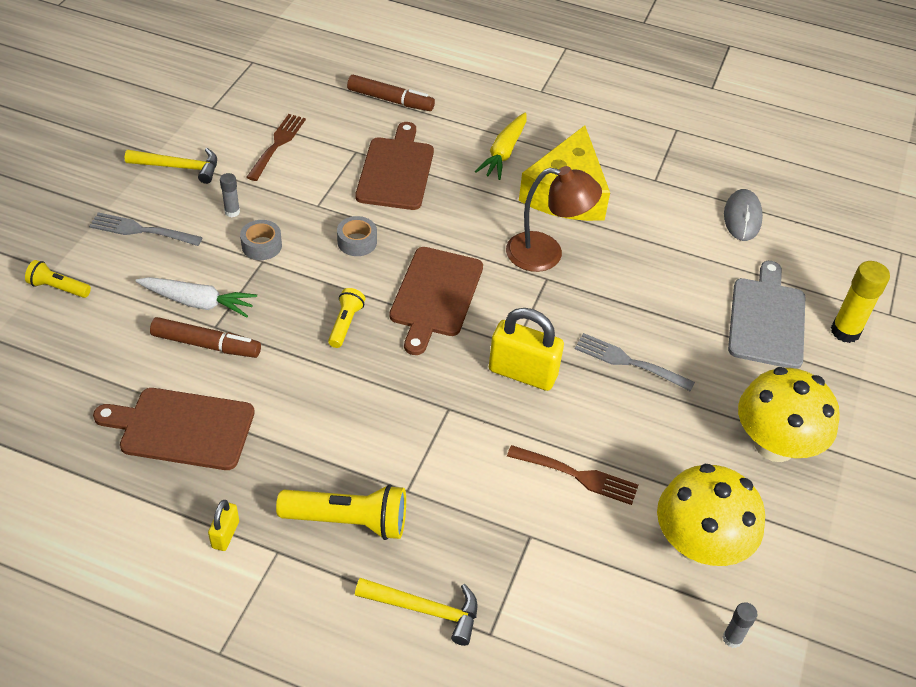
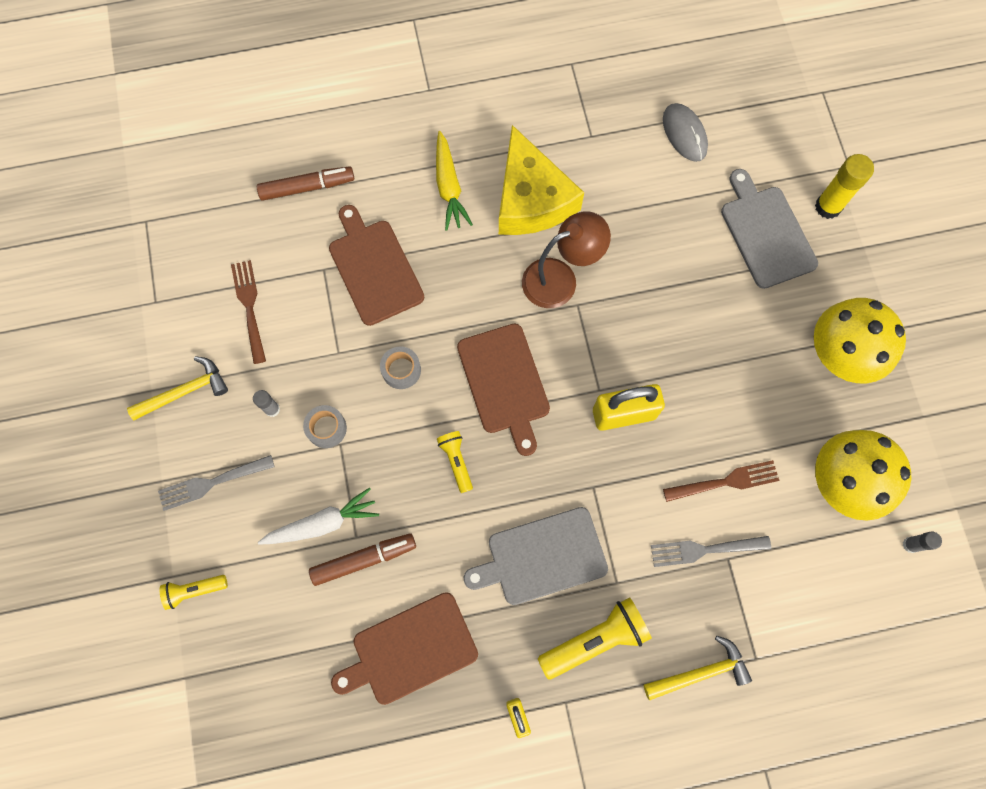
camera: 30 degrees left, 25 degrees up
(356, 431) = (542, 557): none -> grey cutting board
(629, 362) = (693, 347): grey fork -> grey fork (704, 550)

